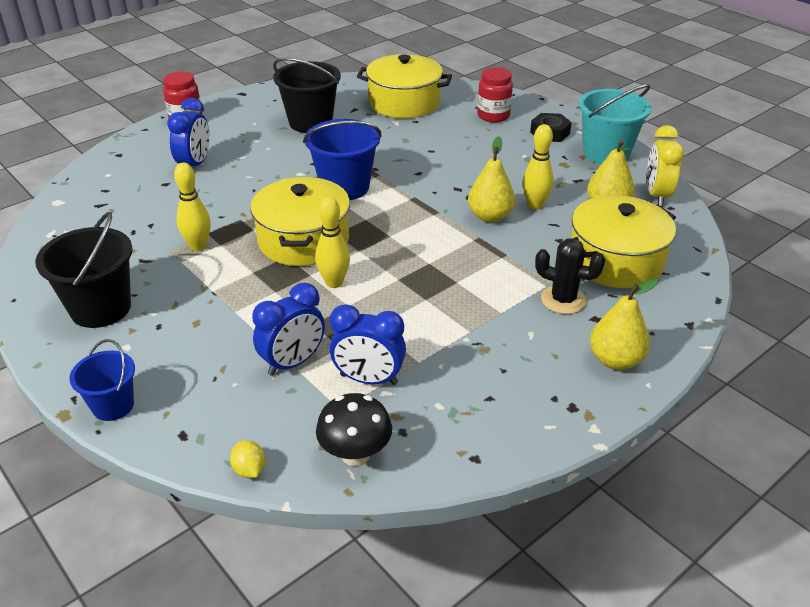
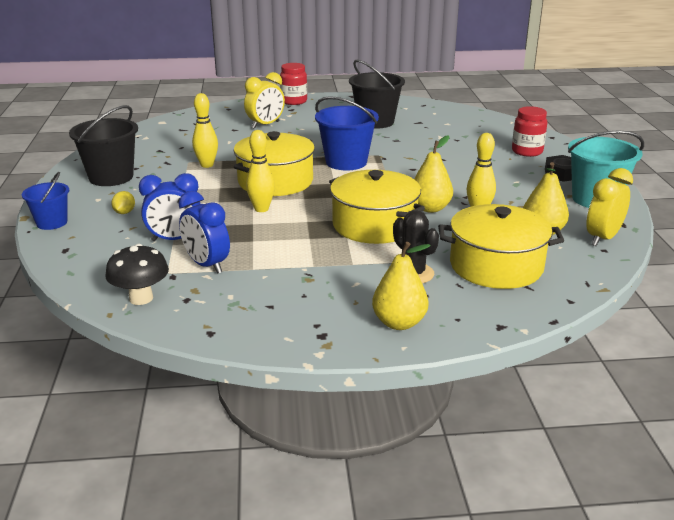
camera: 35 degrees right, 10 degrees down
(195, 165) = (265, 125): blue clock -> yellow clock
(249, 470) = (73, 280): yellow lemon -> yellow lemon (124, 212)
(404, 103) = (463, 127): yellow pot -> yellow pot (374, 225)

